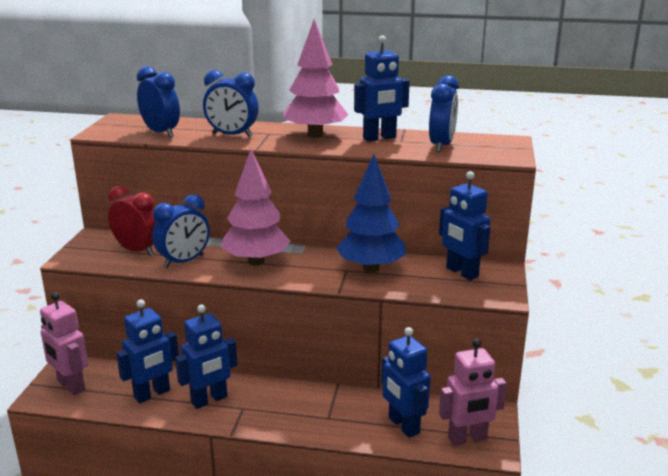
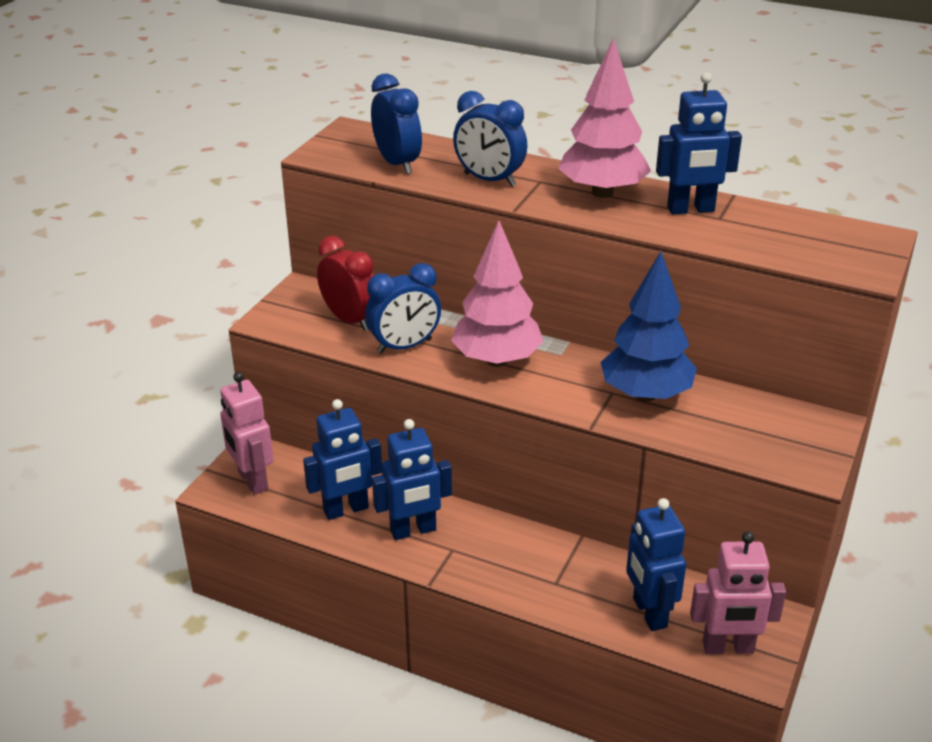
camera: 15 degrees right, 10 degrees up
(441, 146) = (774, 235): blue clock -> none
(461, 272) = (769, 421): blue robot -> none

